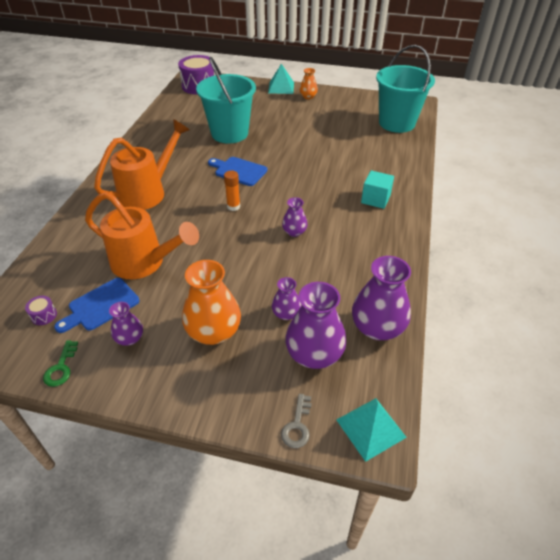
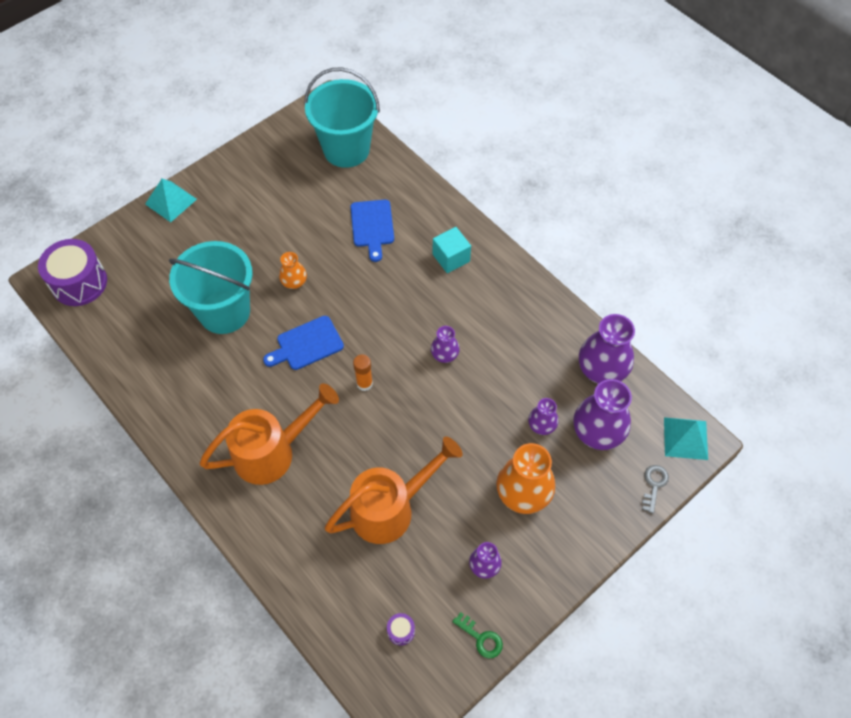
camera: 55 degrees left, 15 degrees up
(101, 305) = (424, 574): blue cutting board -> blue cutting board (372, 226)
(147, 192) = (272, 452): orange watering can -> orange watering can turned 75 degrees clockwise
(297, 425) = (654, 485): grey key -> grey key turned 120 degrees counterclockwise
(308, 97) = (218, 189): orange vase -> orange vase (294, 282)

